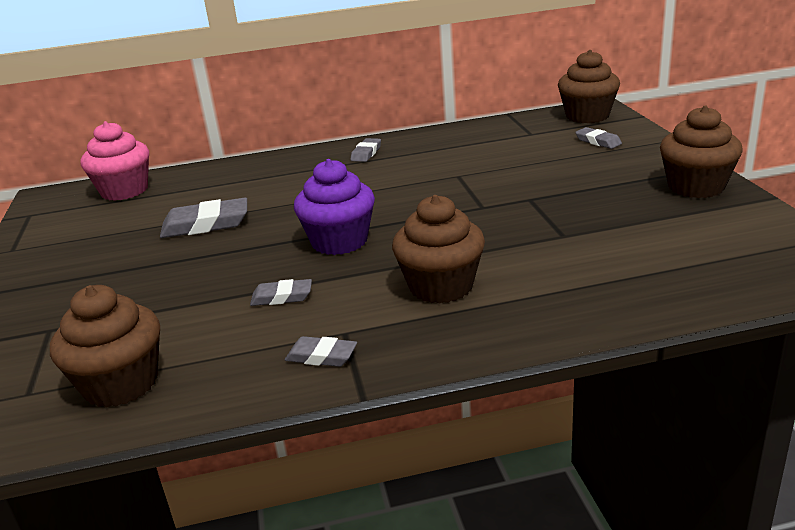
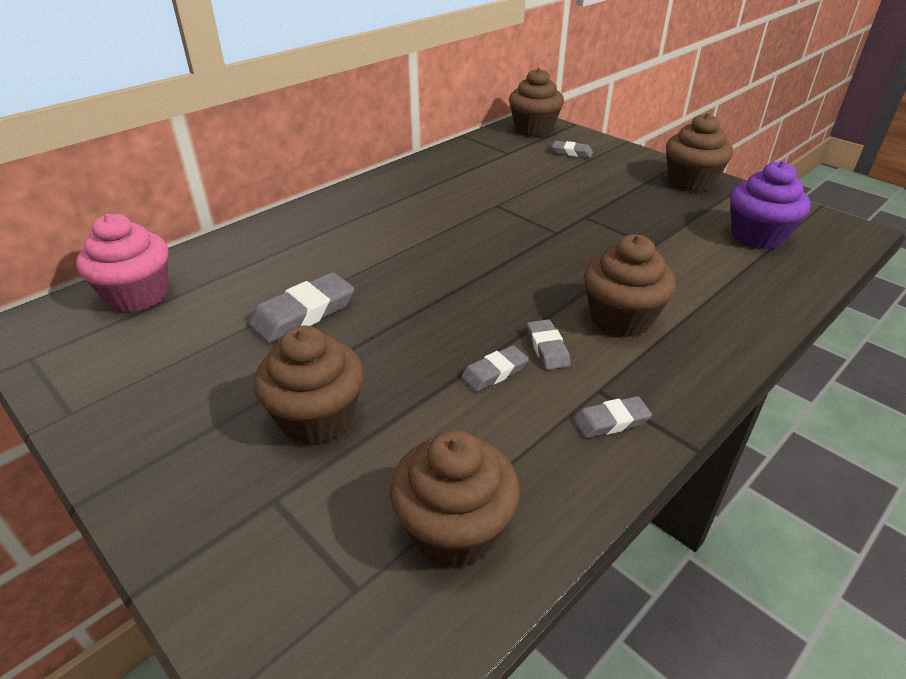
camera: 35 degrees left, 10 degrees up
(130, 291) = (317, 418): none -> brown cupcake
(339, 241) = (474, 297): purple cupcake -> purple cupcake (757, 236)
(366, 153) = (379, 197): grey eraser -> grey eraser (547, 348)

